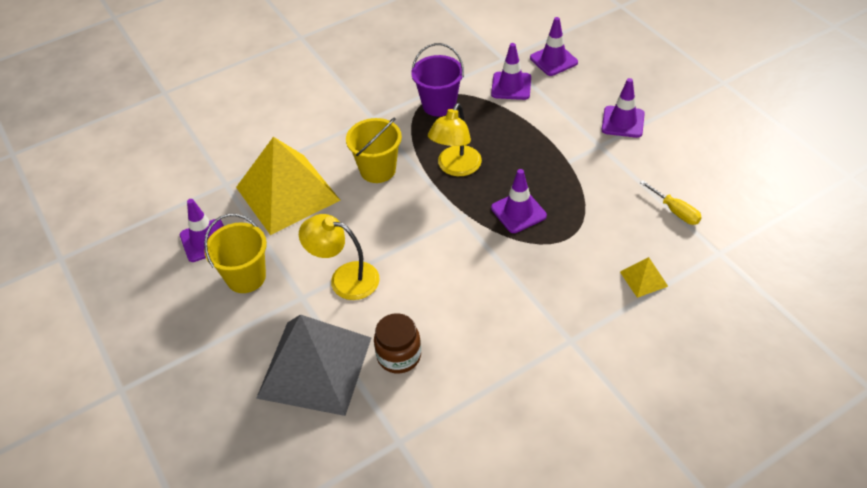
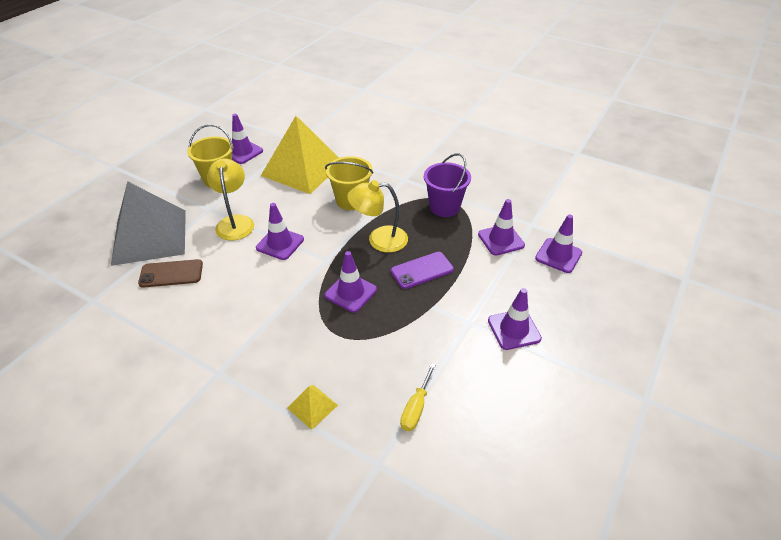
camera: 60 degrees right, 5 degrees down
(399, 356) = (171, 274): brown jar -> brown phone
(410, 247) = (280, 243): none -> purple traffic cone
(519, 152) = (422, 270): none -> purple phone

